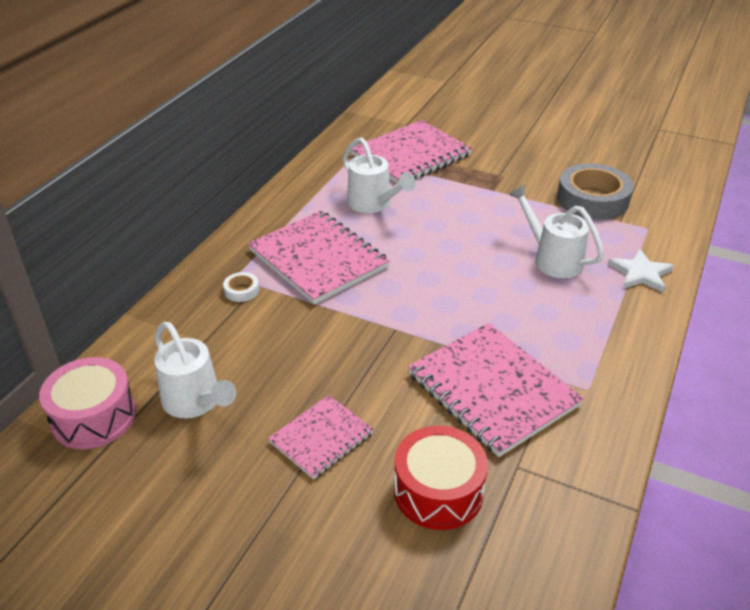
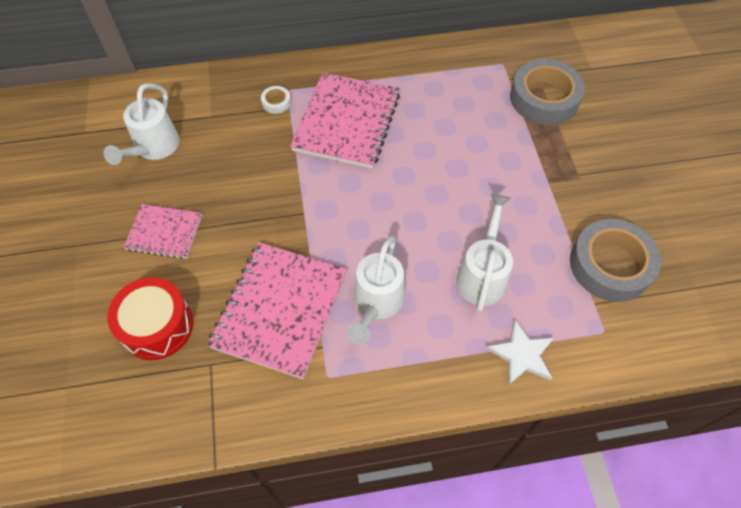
camera: 55 degrees right, 20 degrees up
(94, 417) = (110, 109): pink drum -> none
(373, 204) = (447, 114): white watering can -> white watering can (376, 304)
(411, 155) = (544, 98): pink notebook -> grey tape

